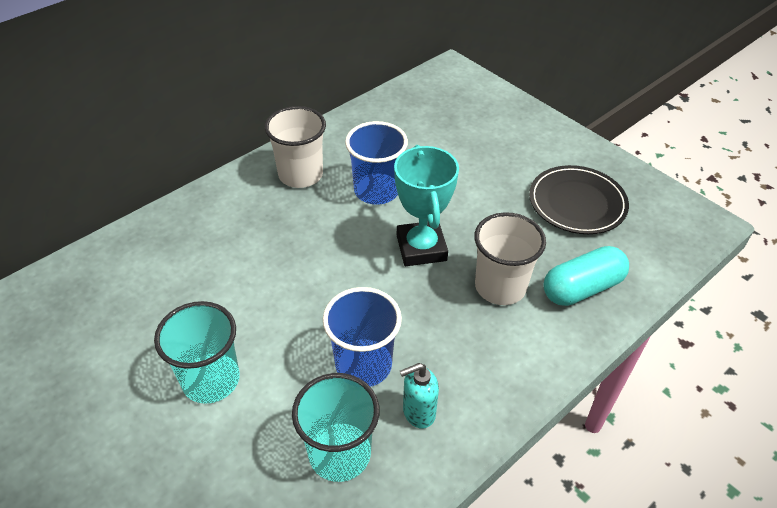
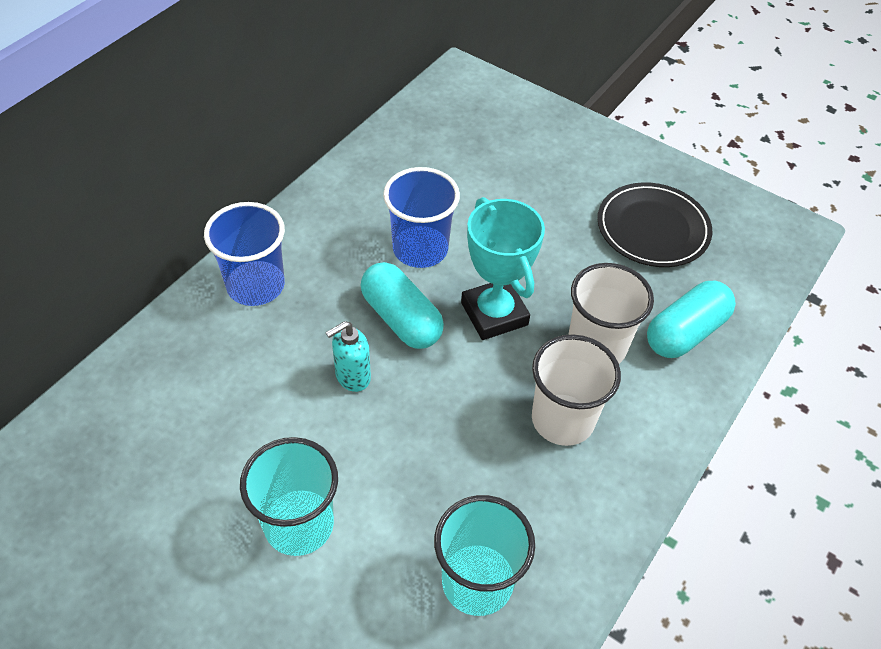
camera: 15 degrees left, 5 degrees up
(300, 175) = (322, 242): white cup -> white cup (562, 419)
(344, 240) = (401, 319): none -> turquoise capsule
(363, 365) = (471, 470): blue cup -> blue cup (256, 285)
(418, 412) = (550, 515): turquoise soap dispenser -> turquoise soap dispenser (352, 377)

